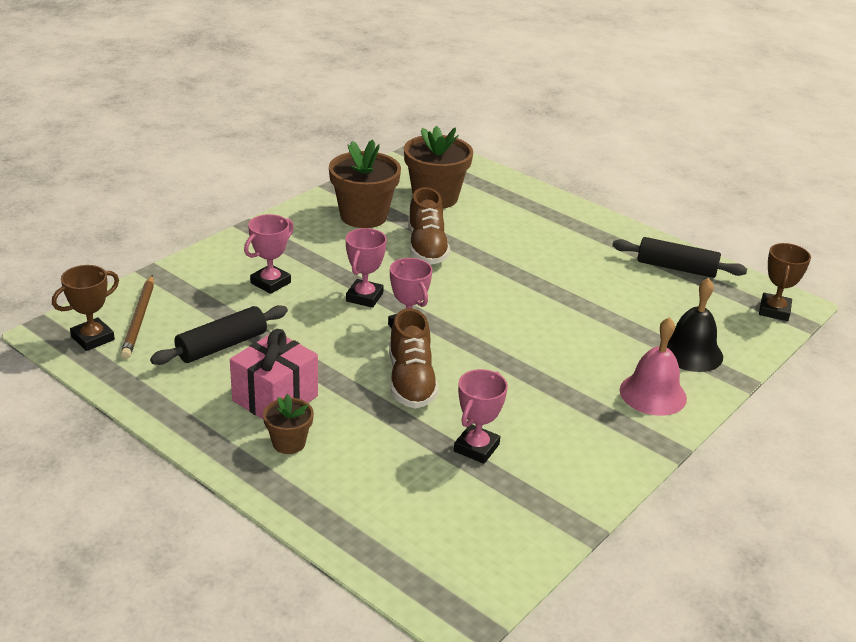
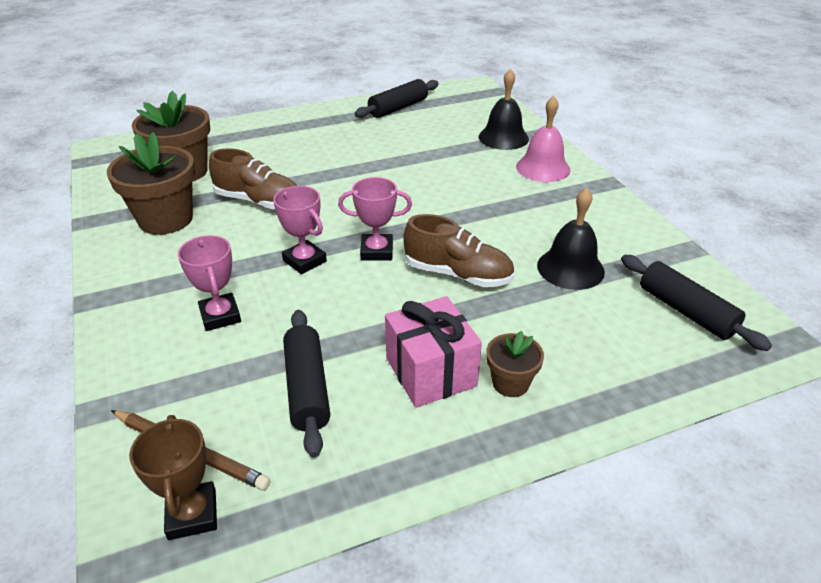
camera: 60 degrees left, 5 degrees up
(466, 538) = (686, 311): none -> black rolling pin
(476, 448) = (570, 268): pink trophy -> black bell
(774, 310) = (477, 94): brown trophy -> none

